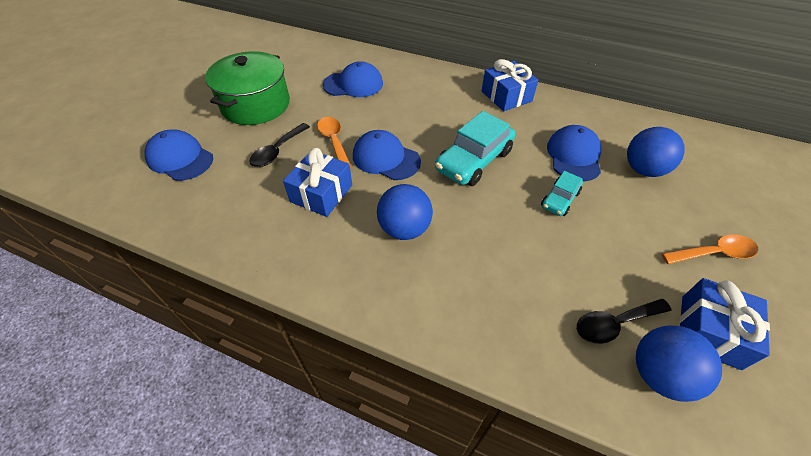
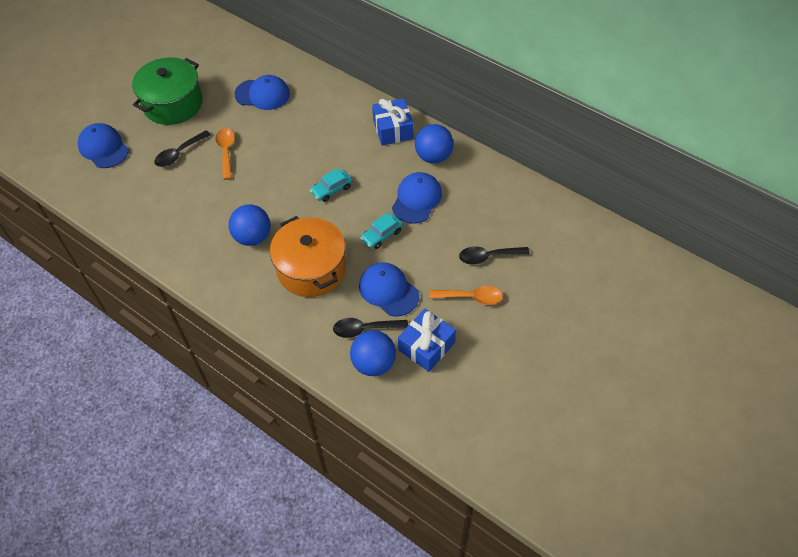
camera: 15 degrees right, 5 degrees up
(321, 193) = (202, 197): blue gift -> none
(386, 158) = (262, 175): blue cap -> blue cap (388, 290)
(474, 161) = (331, 189): turquoise car -> turquoise car, size x0.55
(498, 255) = (311, 269): none -> orange pot
(643, 169) = (467, 222): blue ball -> blue ball (433, 156)
(695, 202) = (488, 257): none -> black spoon

